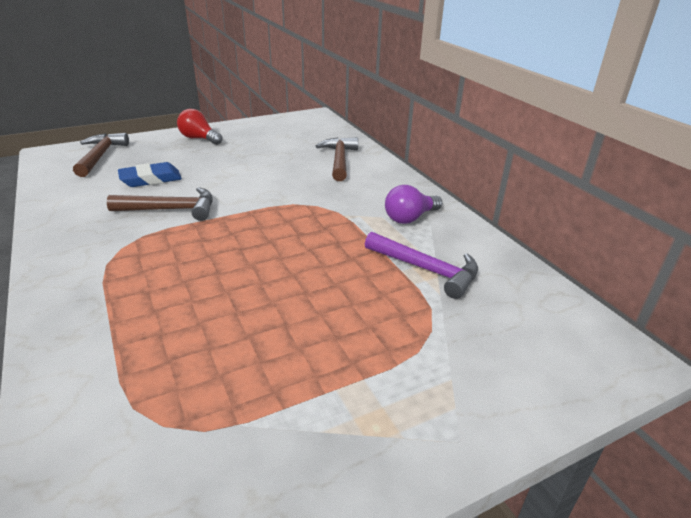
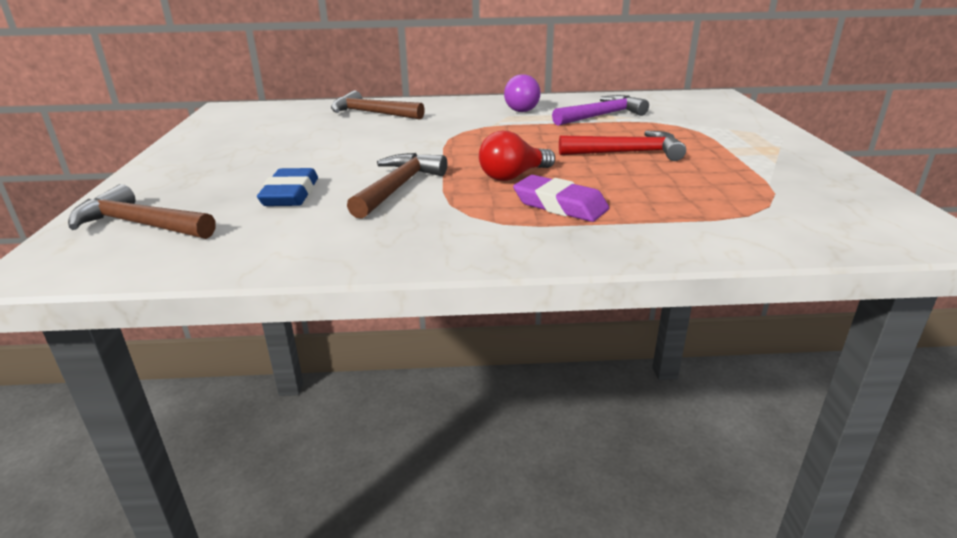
camera: 65 degrees left, 5 degrees down
(144, 284) = (560, 205): none -> purple eraser
(199, 139) = (192, 163): red light bulb -> red light bulb (513, 176)
(300, 303) = (627, 153): none -> red hammer

